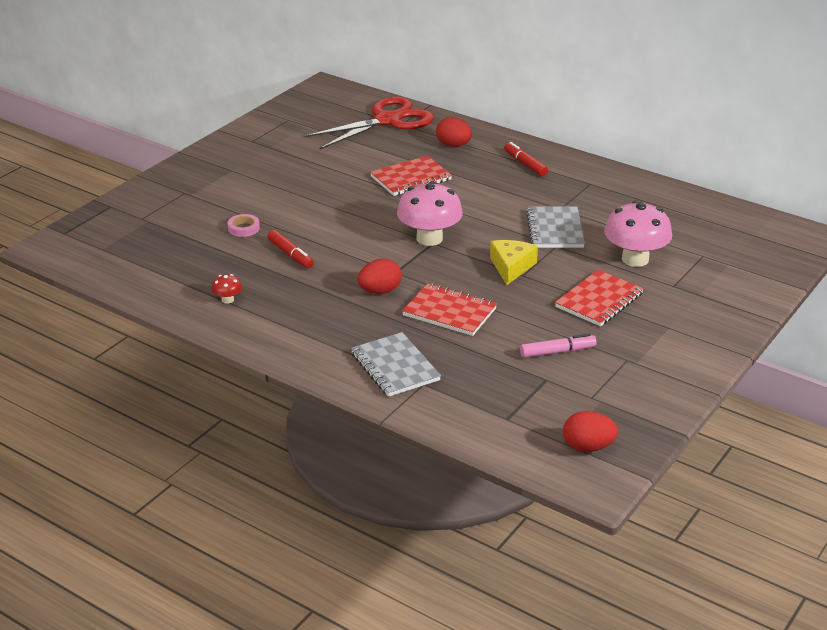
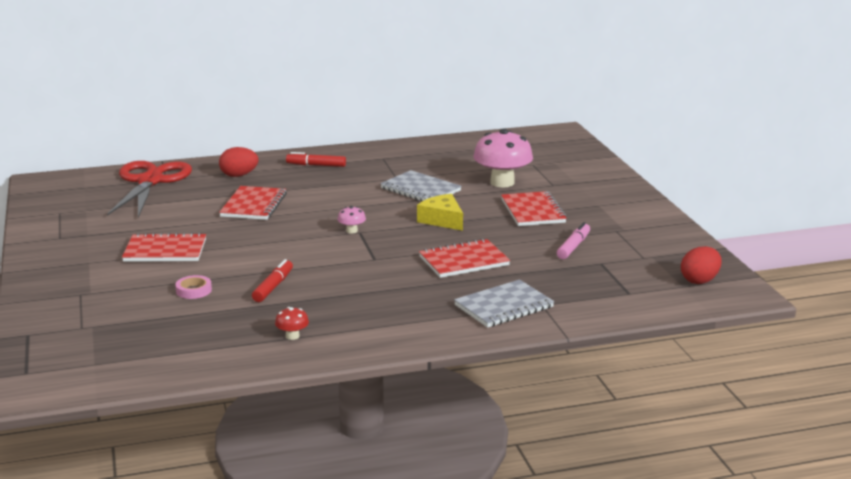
camera: 50 degrees left, 10 degrees down
(287, 186) = (165, 250): none -> red notebook
(290, 254) = (273, 287): red marker -> red marker turned 75 degrees counterclockwise
(380, 291) = (391, 274): red egg -> none
(395, 367) = (504, 306): grey notebook -> grey notebook turned 45 degrees counterclockwise
(429, 238) = (352, 231): pink mushroom -> pink mushroom, size x0.44

